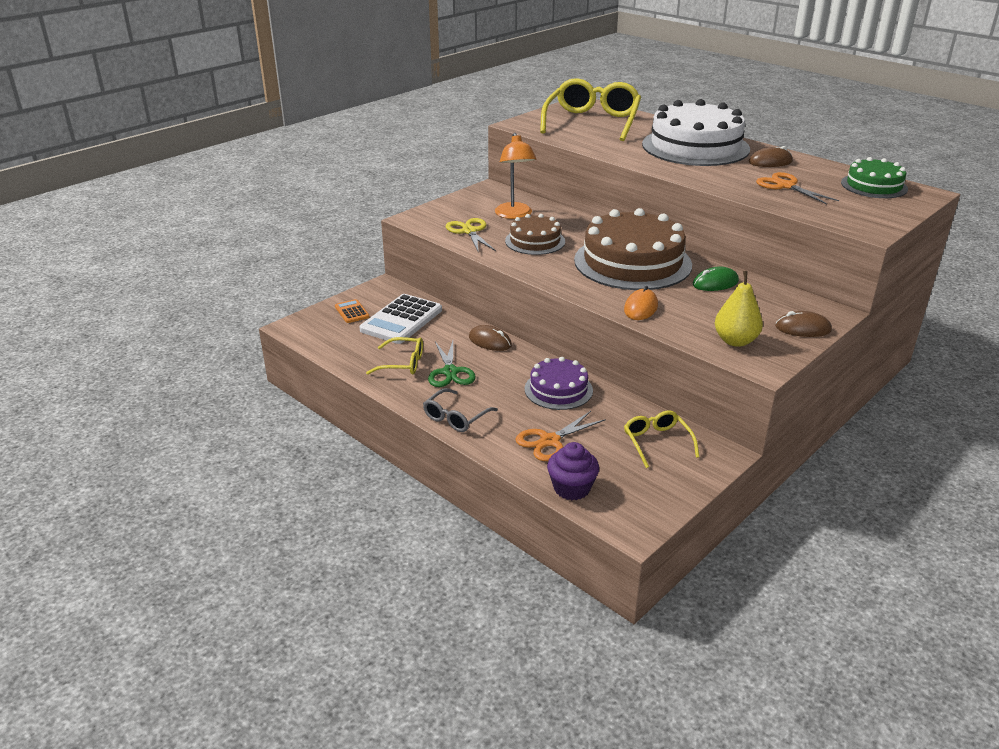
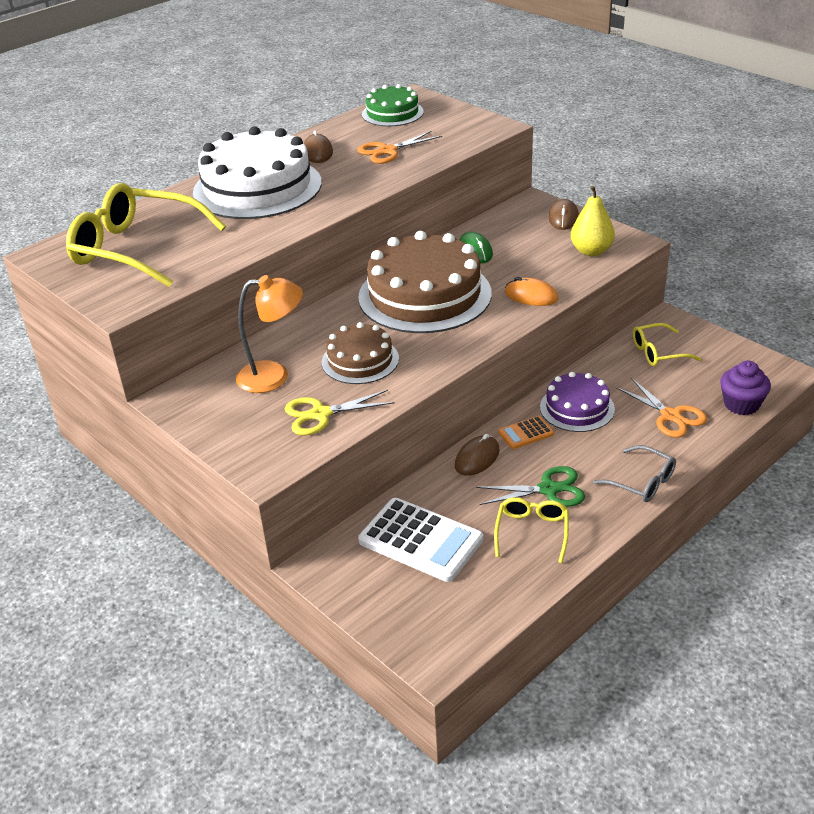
camera: 85 degrees left, 5 degrees up
(352, 312) = (393, 595): orange calculator -> orange calculator (526, 433)

